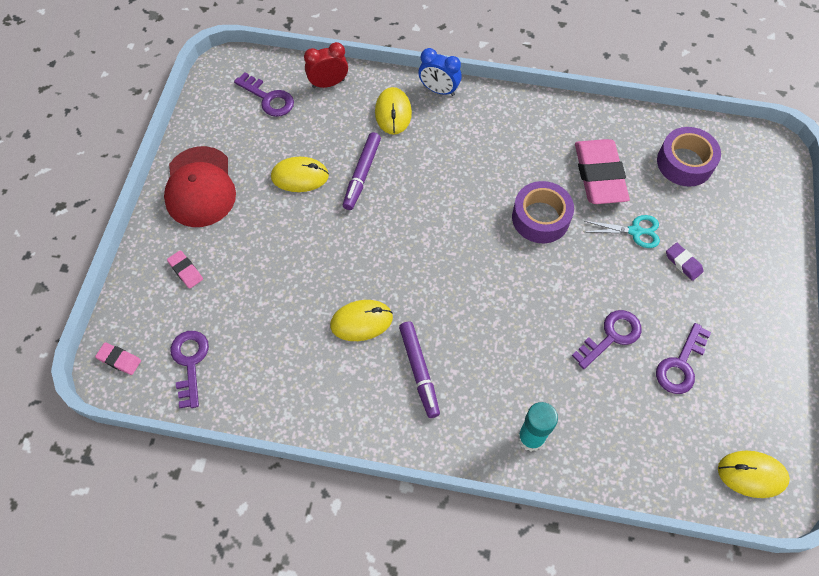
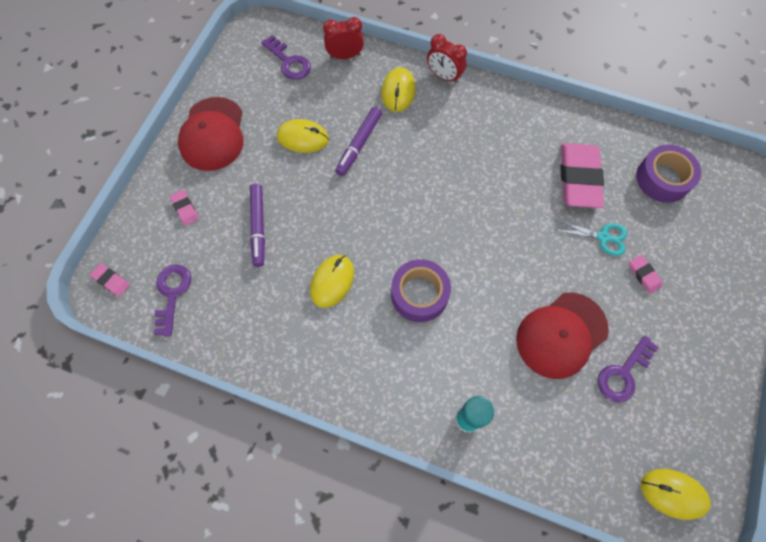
camera: 10 degrees right, 5 degrees up
(361, 321) = (332, 281): yellow mouse -> yellow mouse turned 60 degrees counterclockwise
(419, 371) = (376, 337): purple marker -> purple marker (258, 227)
(439, 90) = (444, 76): blue clock -> red clock
(540, 218) = (516, 210): purple tape -> purple tape (419, 294)
(611, 336) = (561, 335): purple key -> red cap
(683, 263) = (643, 275): purple eraser -> pink eraser

